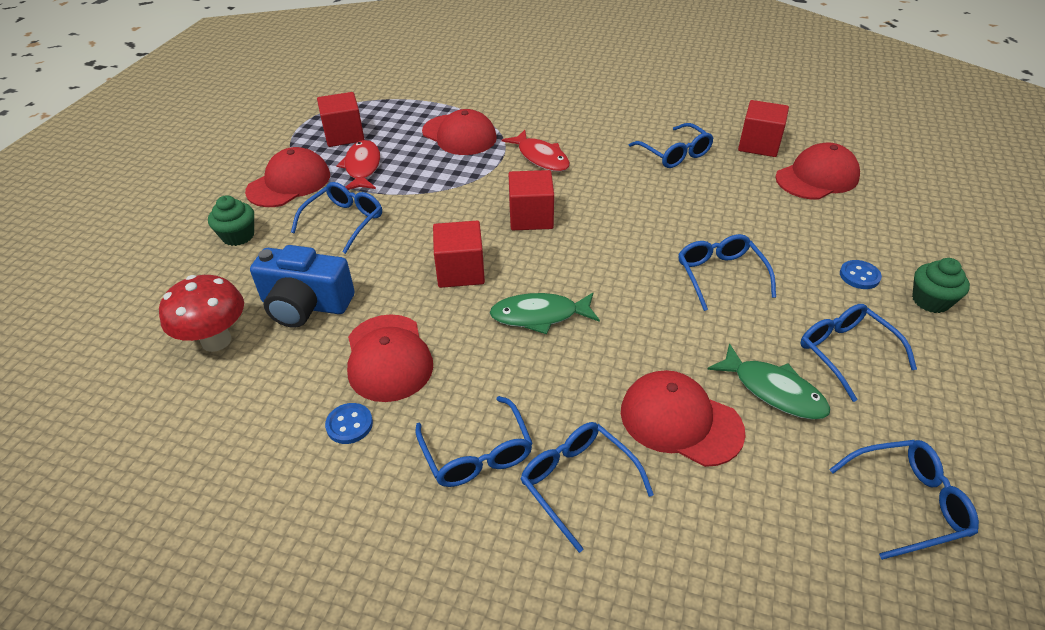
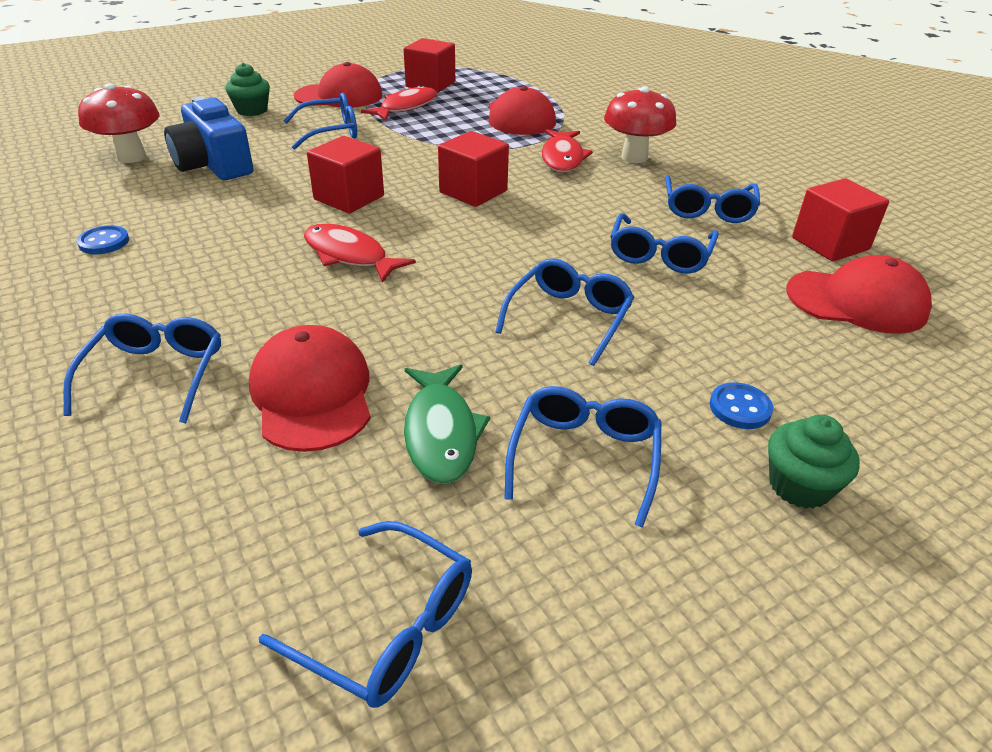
camera: 40 degrees right, 5 degrees down
(388, 358) = (200, 220): red cap -> none
(477, 454) = (135, 309): blue glasses -> blue glasses (659, 255)
(539, 316) = (349, 255): green fish -> red fish
(580, 134) = (634, 157): none -> red mushroom

